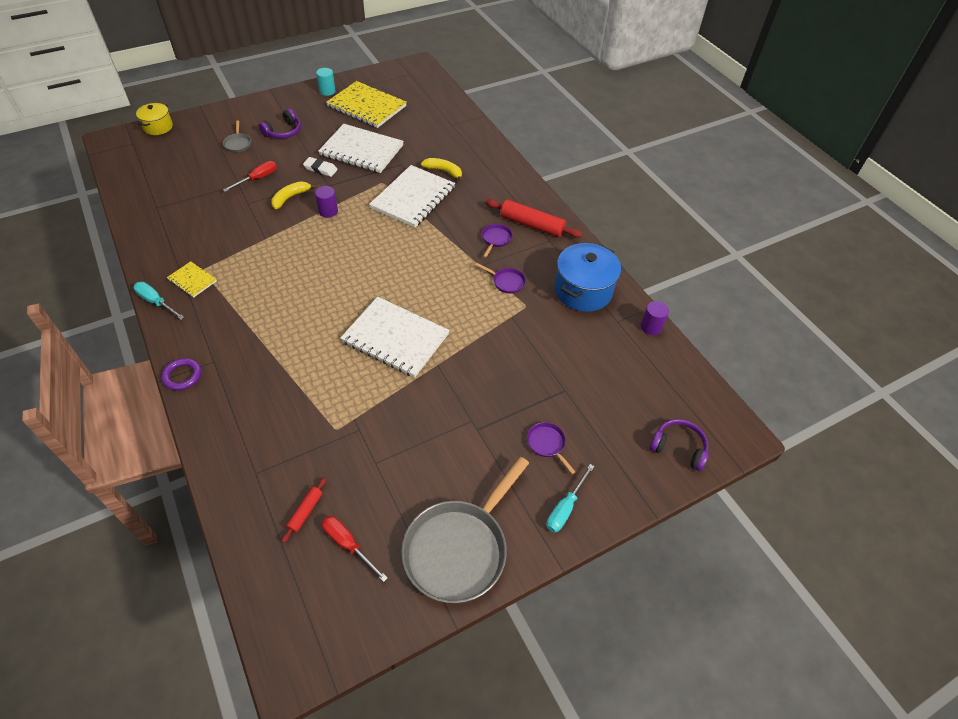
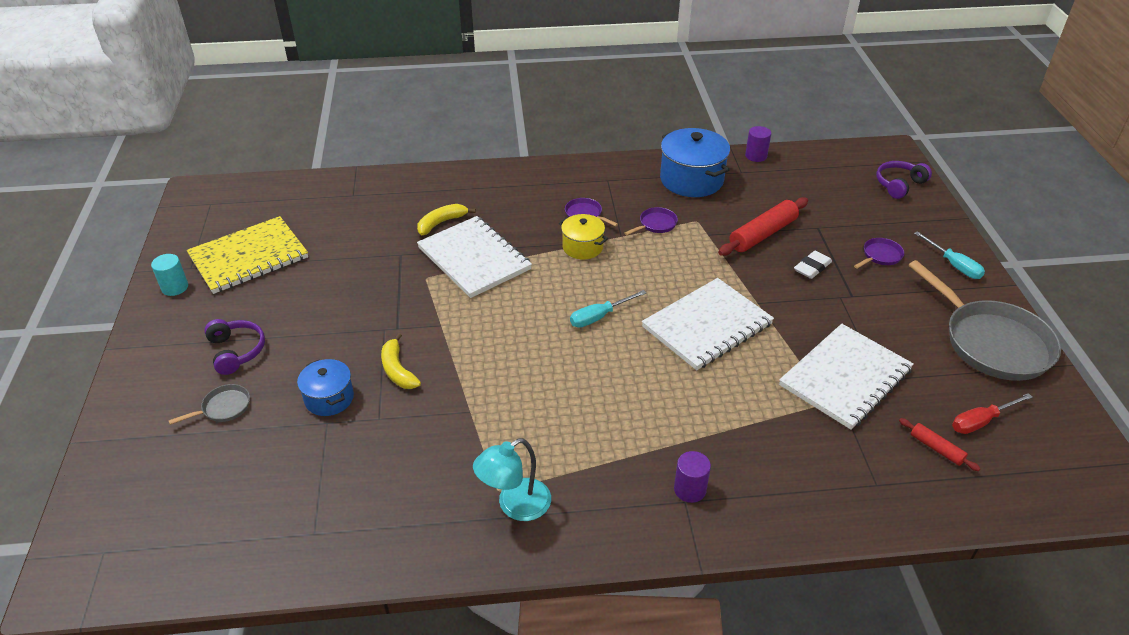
camera: 65 degrees left, 10 degrees down
(156, 302) = (541, 556): turquoise screwdriver -> turquoise screwdriver (599, 317)
(158, 127) = (84, 508): yellow pot -> yellow pot (582, 247)
(182, 376) = (701, 539): purple ring -> none
(192, 280) = (515, 505): yellow notebook -> turquoise lamp
(238, 144) = (223, 408): grey pan -> grey pan turned 45 degrees counterclockwise
(257, 178) = (329, 398): red screwdriver -> blue pot
(320, 169) = (356, 328): white eraser -> white eraser (812, 267)
(328, 211) = (451, 338): purple cylinder -> purple cylinder (690, 489)
(361, 150) = (345, 282): white notebook -> white notebook (845, 377)
(532, 225) = (576, 184): red rolling pin -> red rolling pin (763, 234)
(547, 444) = (880, 256): purple pan -> purple pan turned 150 degrees clockwise

